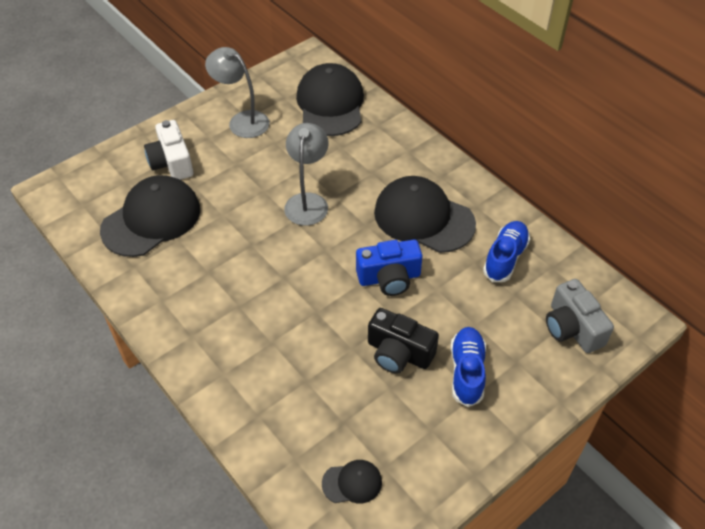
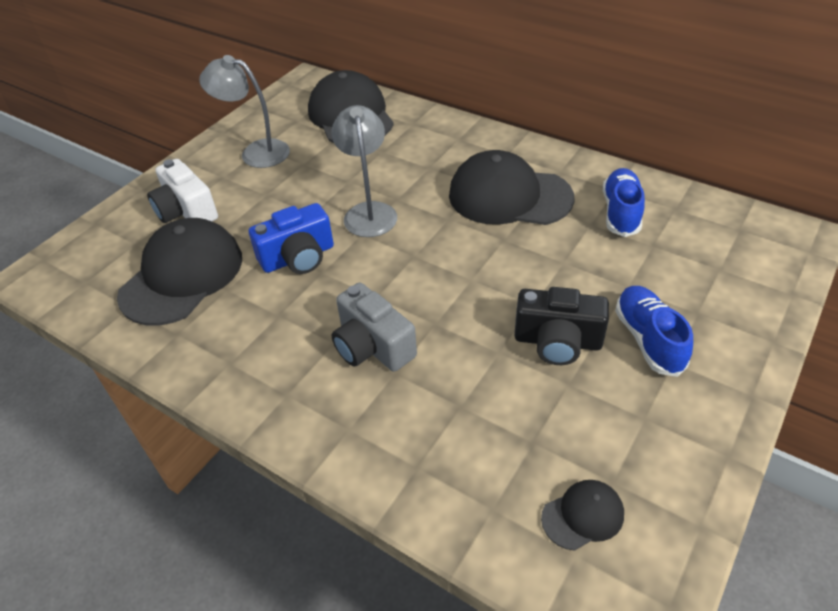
camera: 15 degrees left, 5 degrees down
(389, 278) = (503, 264): blue camera -> blue camera (298, 257)
(572, 328) = (735, 261): grey camera -> grey camera (372, 346)

